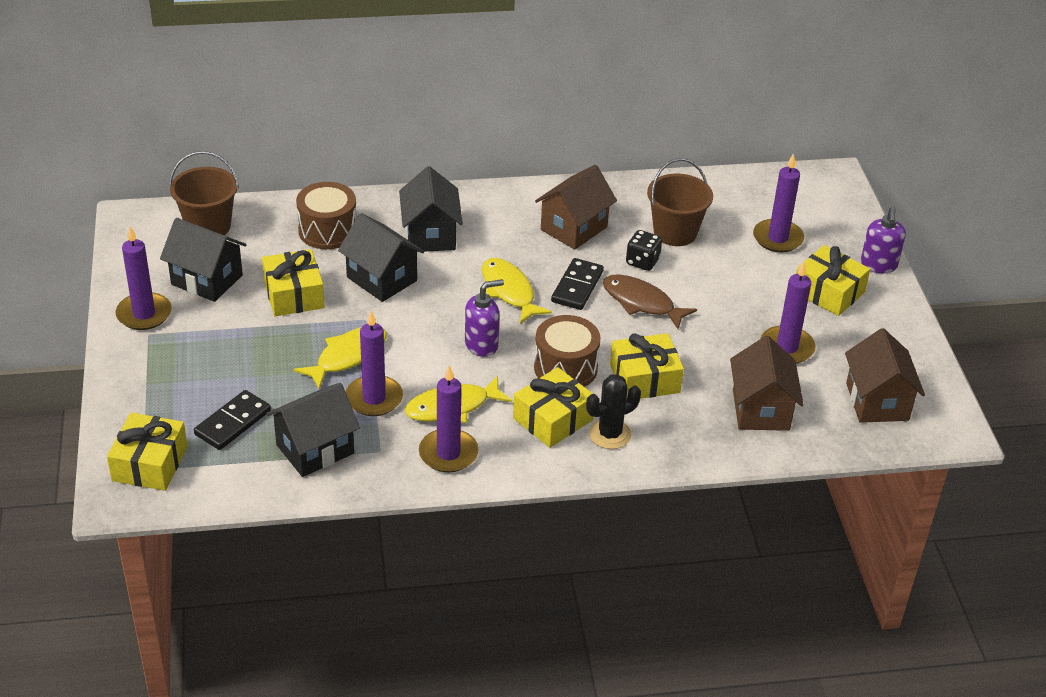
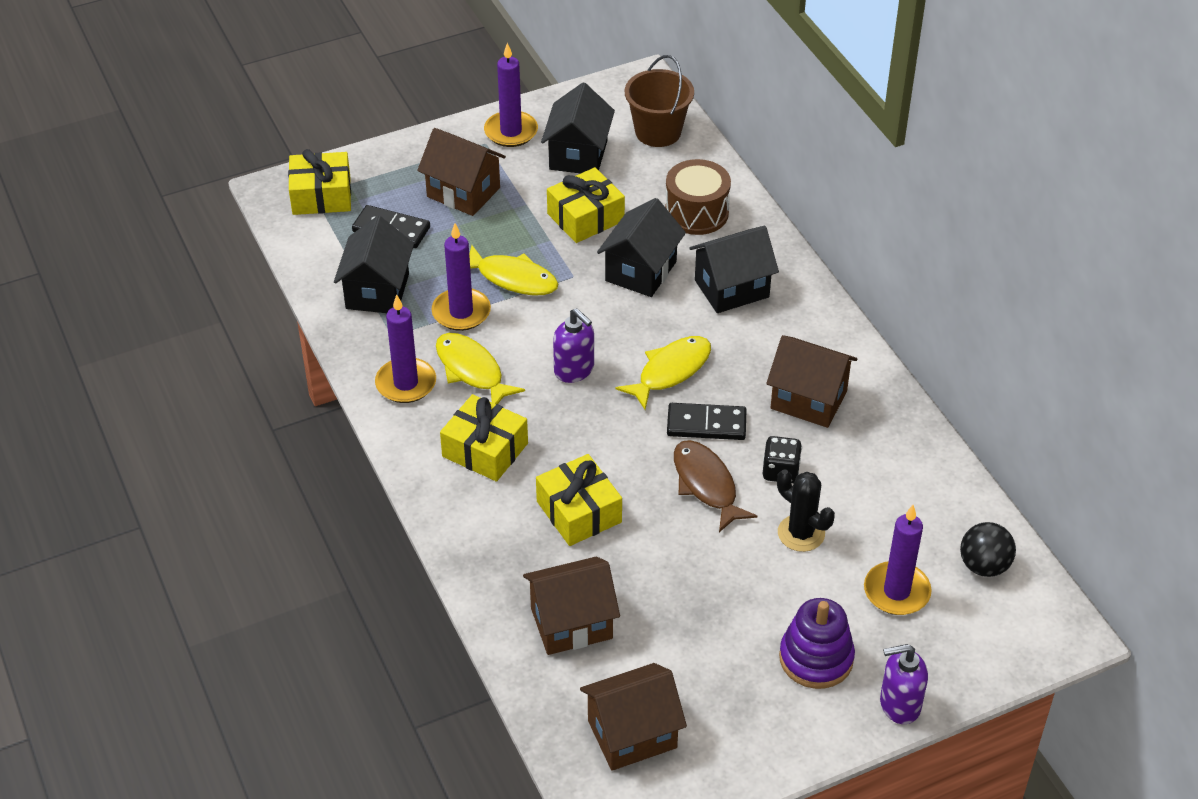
camera: 75 degrees right, 5 degrees up
(210, 363) = (463, 192): none -> brown house
(315, 449) = (377, 291): black house -> black house turned 60 degrees clockwise
(565, 368) = (568, 443): brown drum -> none
(610, 434) = (480, 500): black cactus -> black cactus (801, 533)
(641, 303) = (706, 485): brown fish -> brown fish turned 45 degrees counterclockwise
(675, 232) = (852, 491): brown bucket -> none
(766, 193) = (984, 566): none -> black ball
(786, 348) = (690, 631): purple candle -> none
(828, 292) = (816, 658): yellow gift -> purple stacking toy

